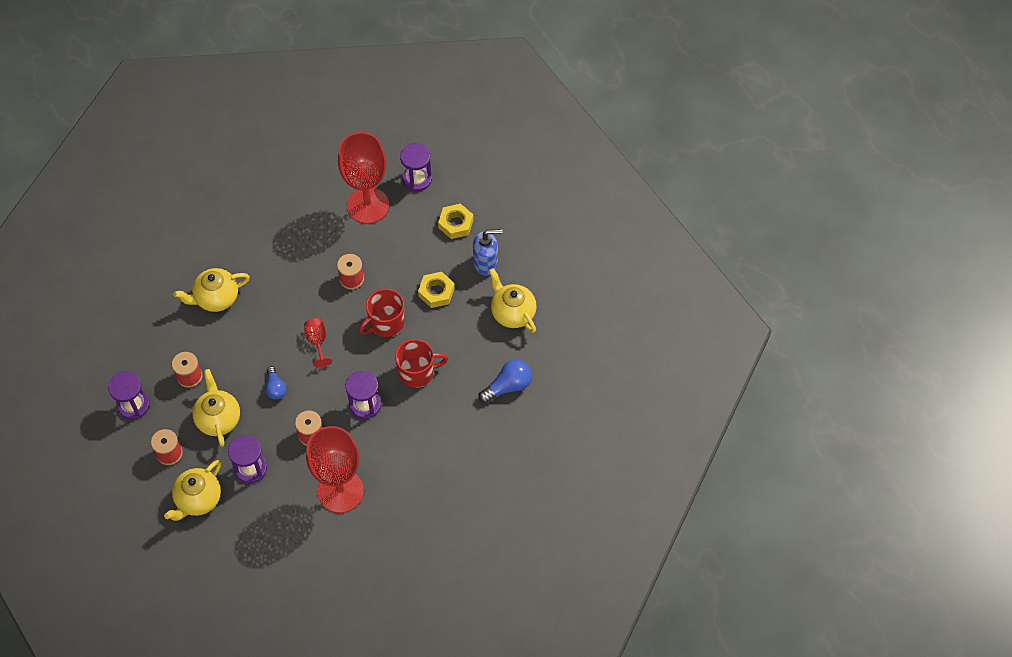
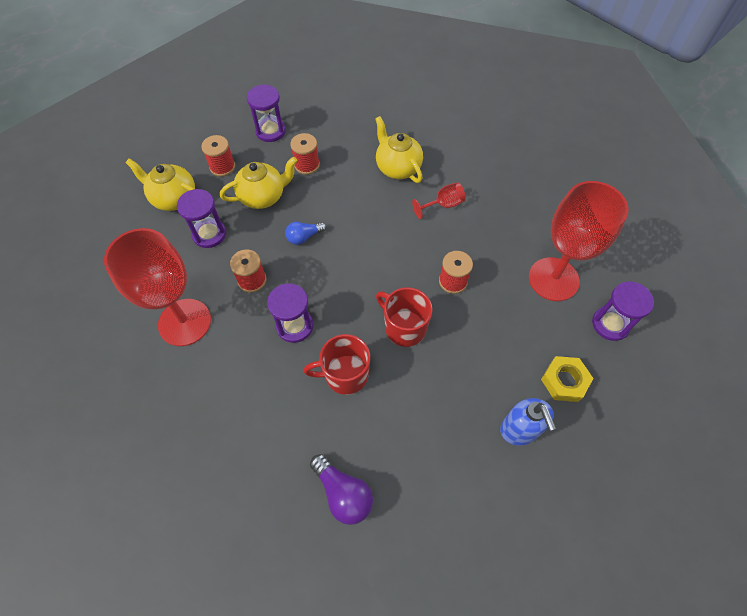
camera: 80 degrees right, 0 degrees up
(317, 342) = (366, 264): red goblet -> red goblet (443, 205)
(417, 372) = (345, 375): red mug -> red mug turned 105 degrees clockwise
(436, 292) = (460, 376): yellow nut -> none
(508, 386) = (343, 493): blue light bulb -> purple light bulb
(512, 312) = (455, 479): yellow teapot -> none

